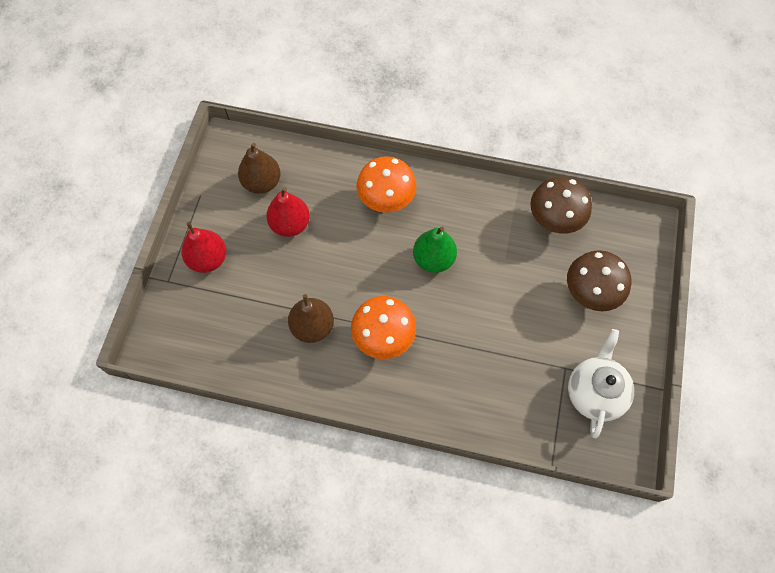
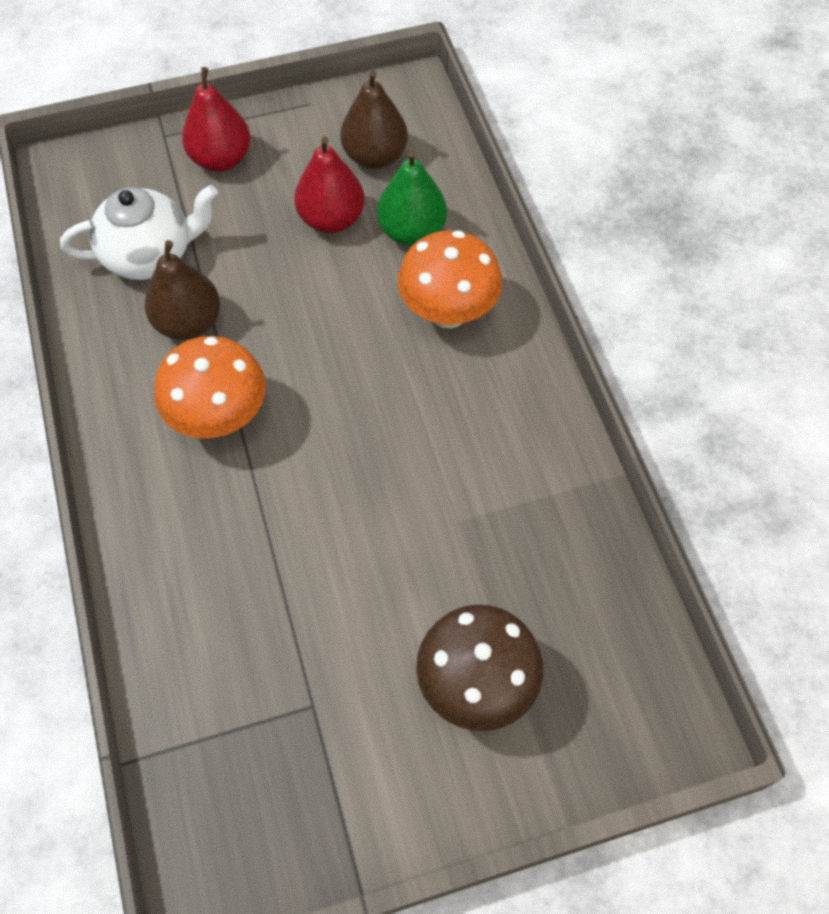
camera: 60 degrees right, 5 degrees down
(433, 259) = (391, 421): green pear -> green pear (412, 232)
(554, 221) = (577, 563): brown mushroom -> none
(594, 392) = (293, 775): white teapot -> white teapot (150, 255)

